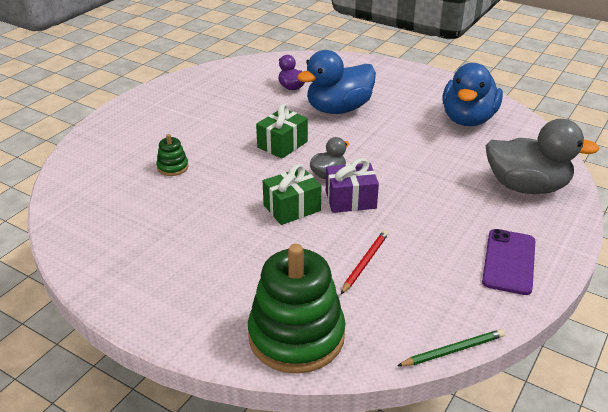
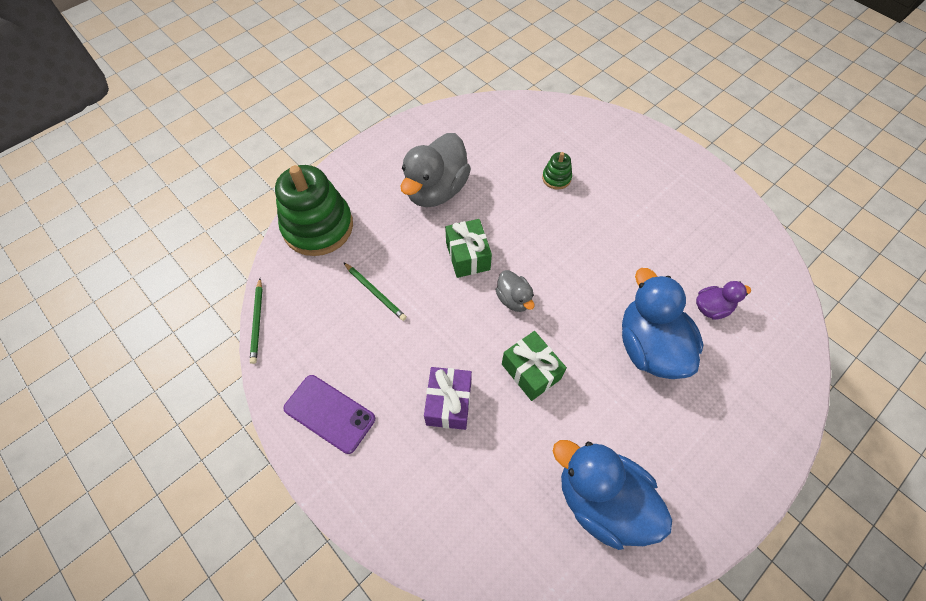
camera: 105 degrees right, 25 degrees up
(282, 144) = (579, 271): green gift -> green gift (531, 371)
(350, 200) = (466, 307): purple gift -> purple gift (448, 403)
(365, 262) = (375, 292): red pencil -> green pencil
(526, 187) = (436, 498): grey duck -> grey duck (436, 190)

